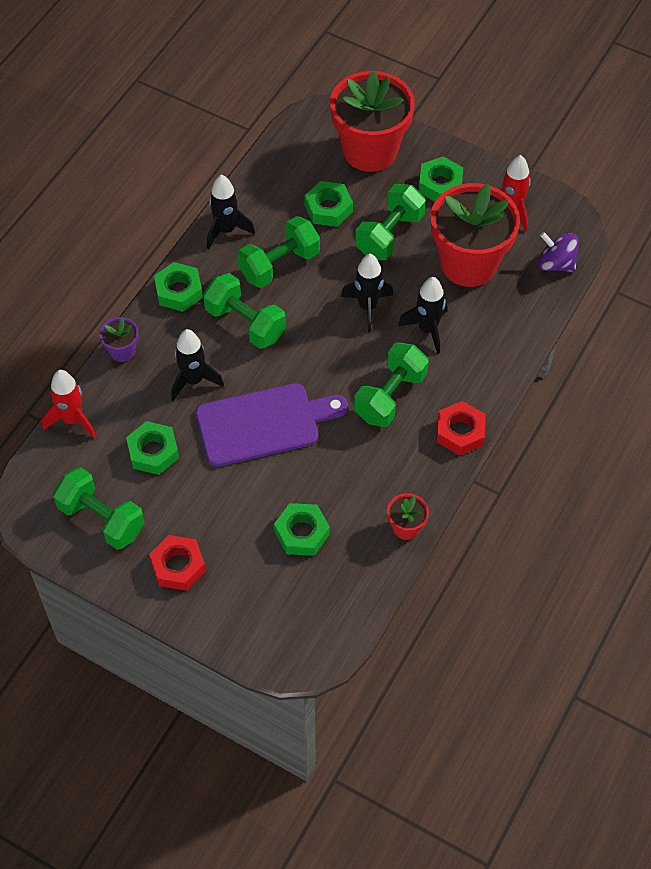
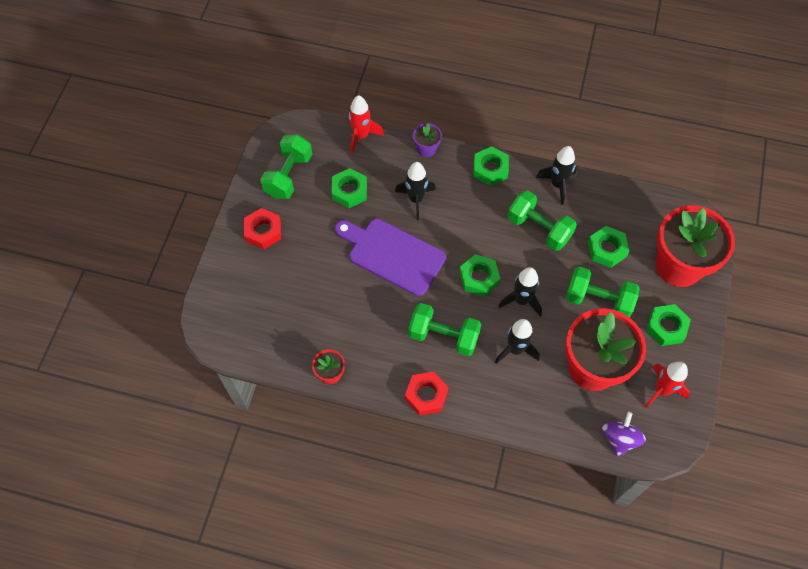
camera: 75 degrees right, 5 degrees up
(245, 323) = (477, 219): green dumbbell -> none
(263, 424) = (392, 255): purple cutting board -> purple cutting board turned 150 degrees clockwise
(301, 533) = (308, 303): green nut -> green nut (479, 278)

